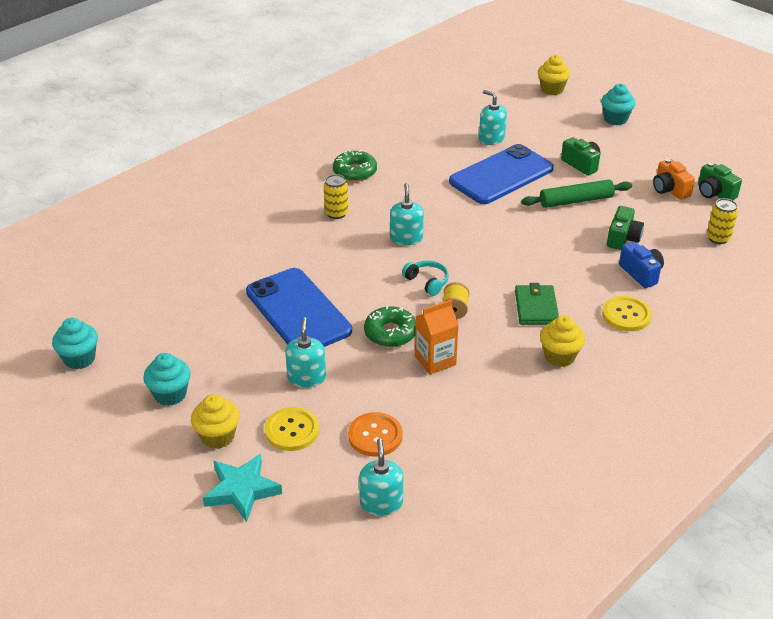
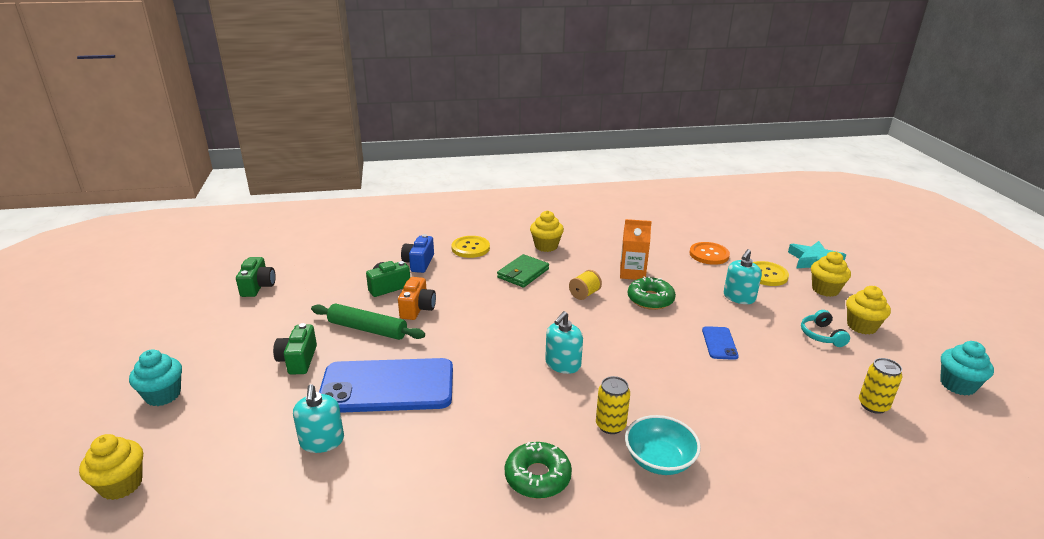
camera: 145 degrees left, 10 degrees down
(170, 394) = (861, 326): turquoise cupcake -> yellow cupcake
(291, 207) = (659, 460): none -> turquoise bowl
(298, 311) = (719, 343): blue phone -> blue phone, size x0.43
(381, 503) = (726, 231): turquoise soap dispenser -> none
(427, 282) = (584, 320): turquoise headphones -> turquoise headphones (821, 335)
(669, 190) = (281, 303): orange camera -> orange camera (417, 308)
(718, 238) = (327, 260): yellow can -> yellow can (873, 405)

